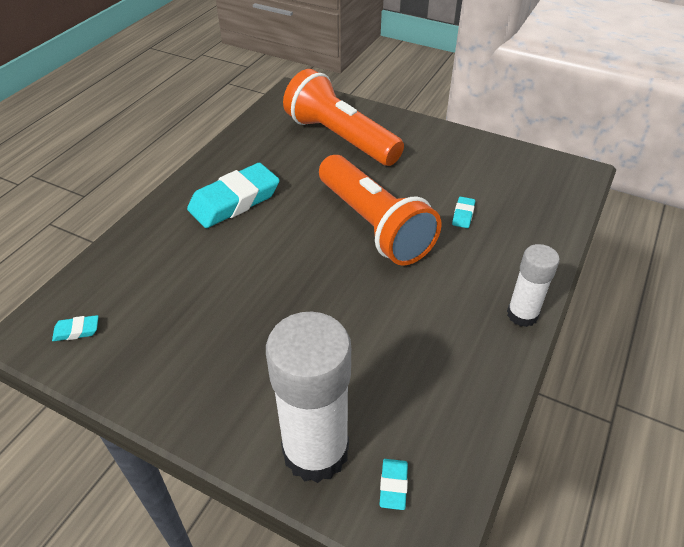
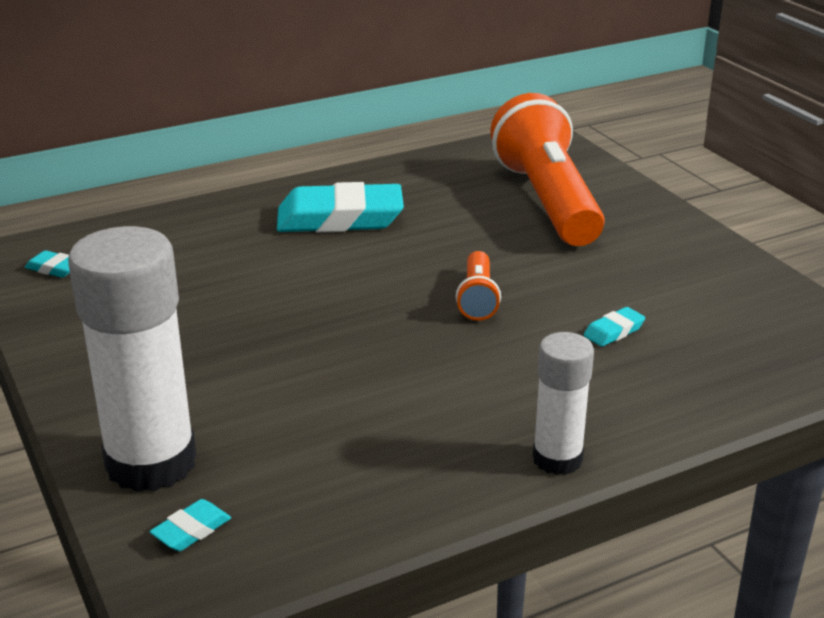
camera: 35 degrees right, 15 degrees down
(374, 225) = (477, 299): orange flashlight -> orange flashlight, size x0.45

